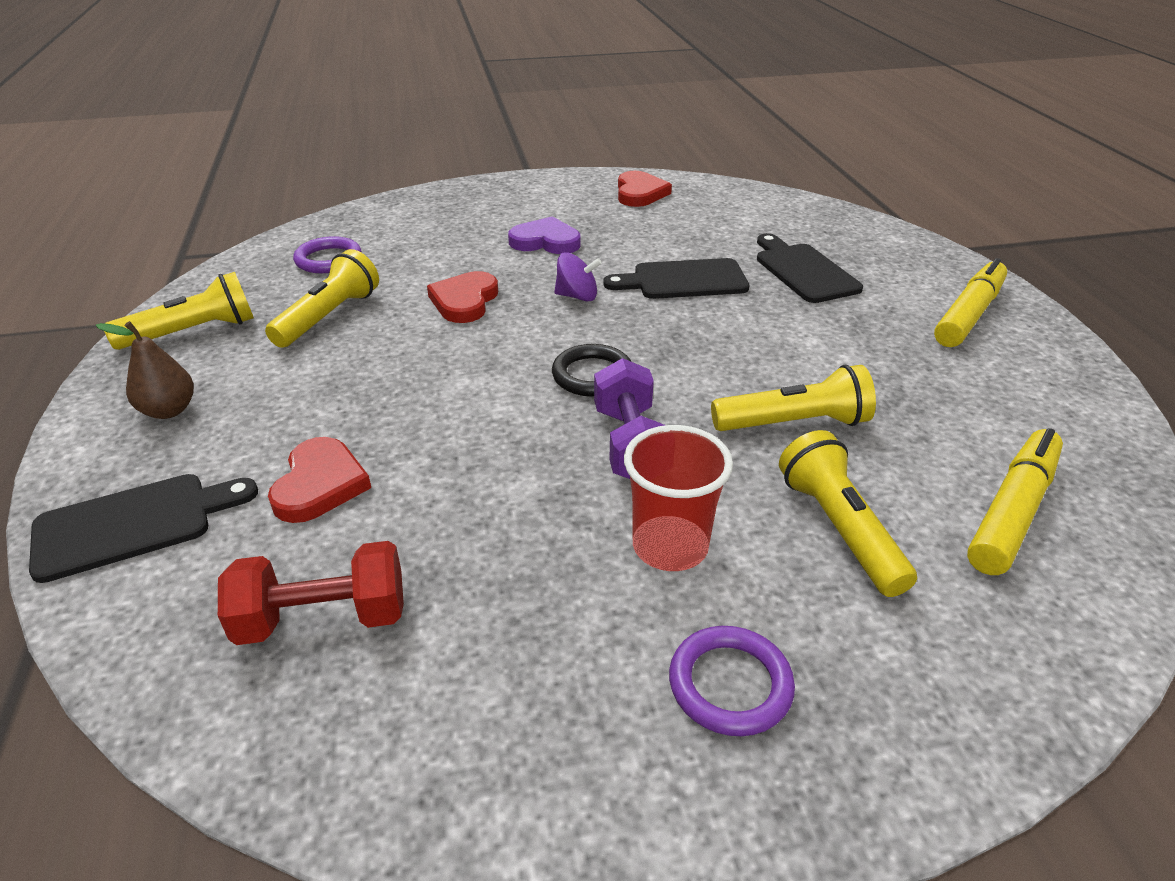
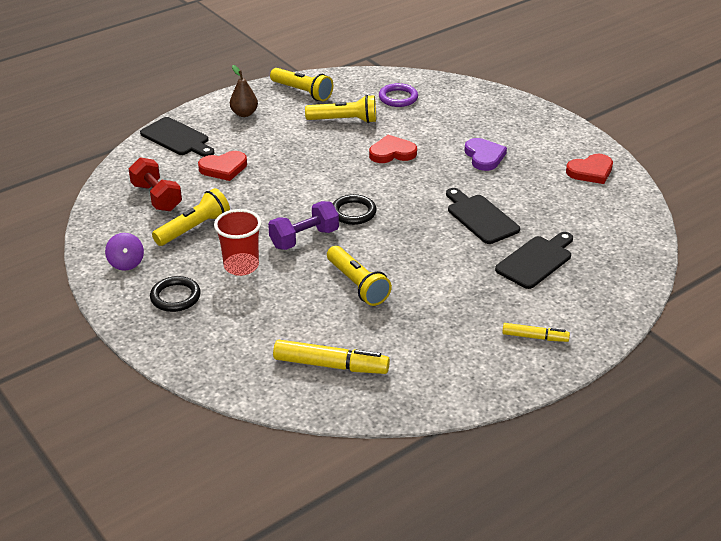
camera: 65 degrees right, 0 degrees up
(577, 296) = (428, 186): purple spinning top -> purple spinning top (126, 263)
(730, 684) = (175, 297): purple ring -> black ring
(839, 529) = (282, 311): yellow flashlight -> yellow flashlight (194, 228)
(968, 315) = (534, 337): yellow marker -> yellow marker, size x0.59

